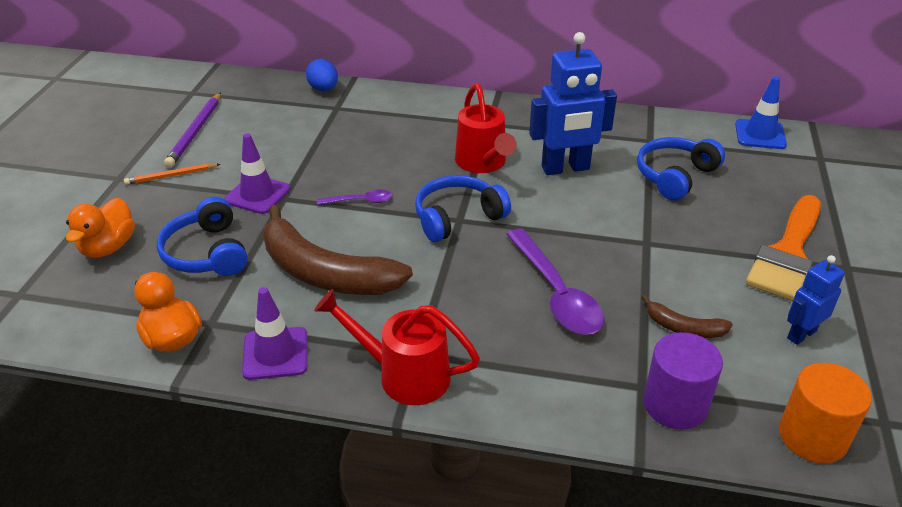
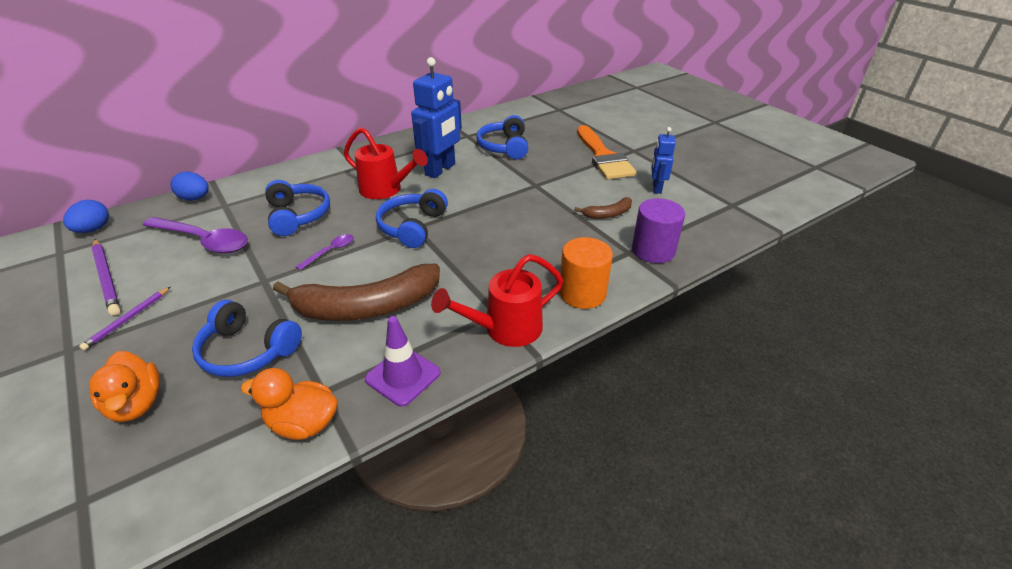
camera: 45 degrees left, 0 degrees up
(171, 176) = (128, 319): orange pencil -> purple pencil
(231, 83) = (93, 229): none -> blue egg
(257, 194) = (236, 290): purple traffic cone -> none
(378, 149) = (298, 215): none -> blue headphones
(556, 294) = (527, 234): purple spoon -> purple spoon (204, 241)
(760, 135) = (518, 110): blue traffic cone -> none
(812, 436) = (719, 227): orange cylinder -> orange cylinder (582, 293)

